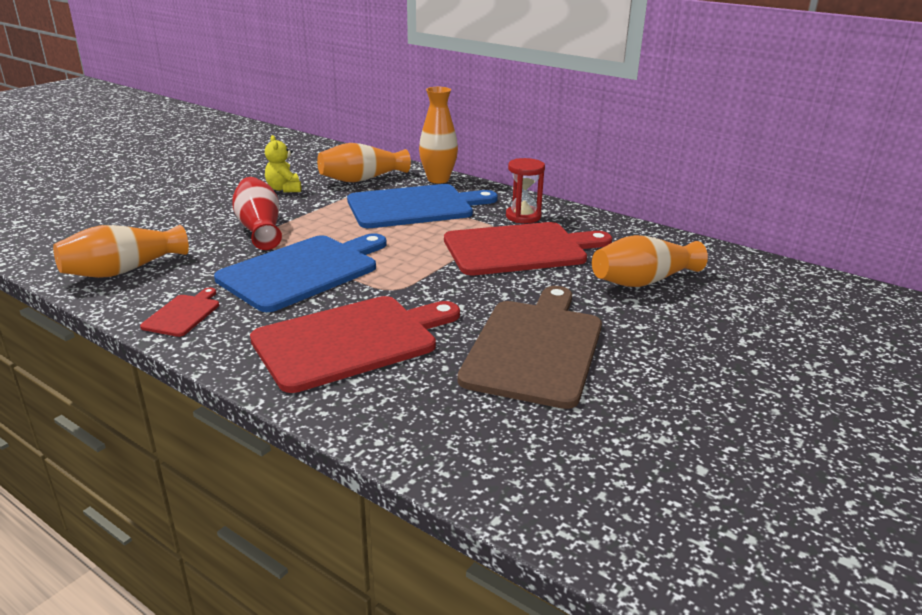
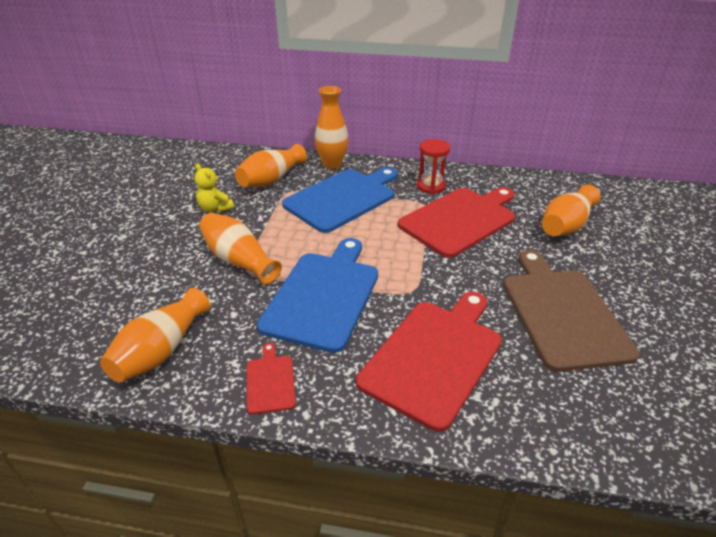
camera: 25 degrees left, 10 degrees up
(260, 229) = (239, 260): red vase -> orange vase

